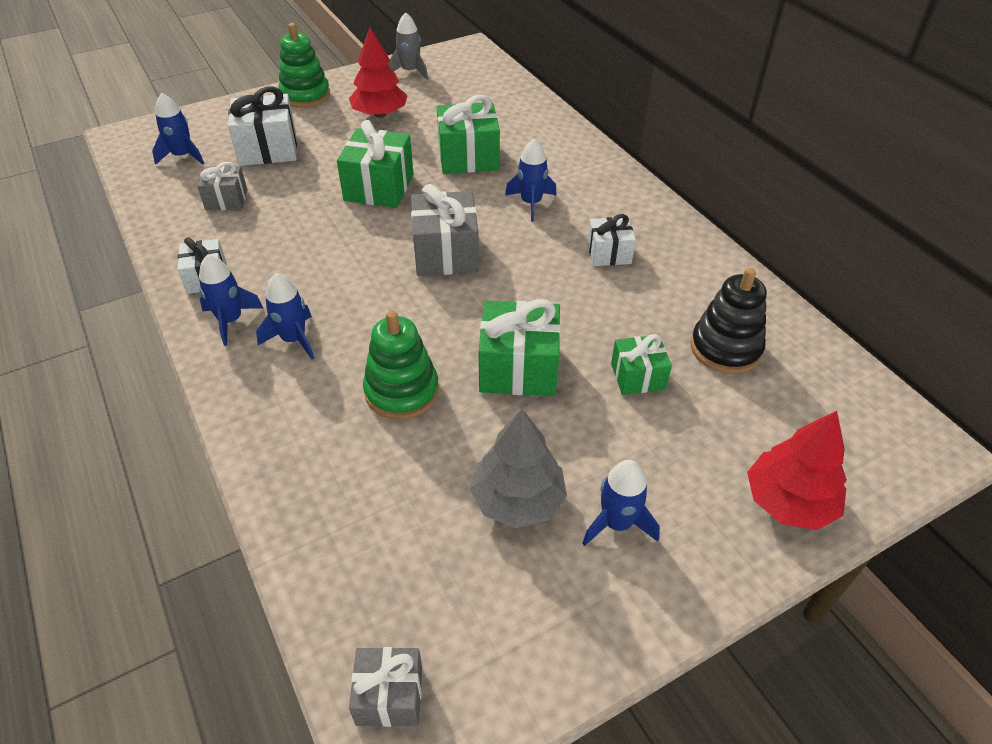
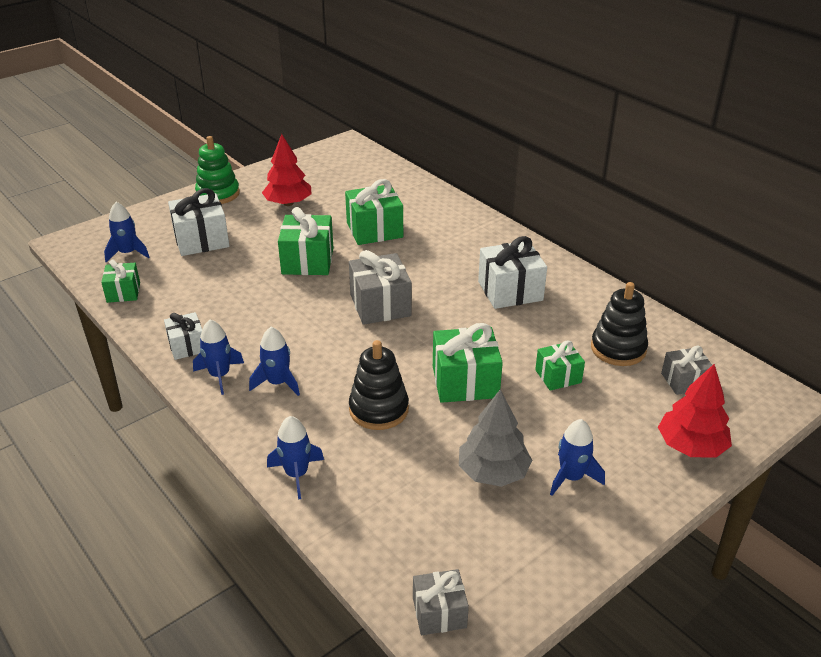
camera: 10 degrees left, 10 degrees down
(161, 203) = (123, 292): none -> green gift
(226, 199) = (180, 284): grey gift -> grey gift (684, 381)
(402, 391) = (379, 409): green stacking toy -> black stacking toy
(410, 72) = (302, 166): grey rocket -> none
(531, 203) = (437, 260): blue rocket -> blue rocket (296, 474)
(608, 253) = (510, 291): white gift -> white gift, size x1.66

